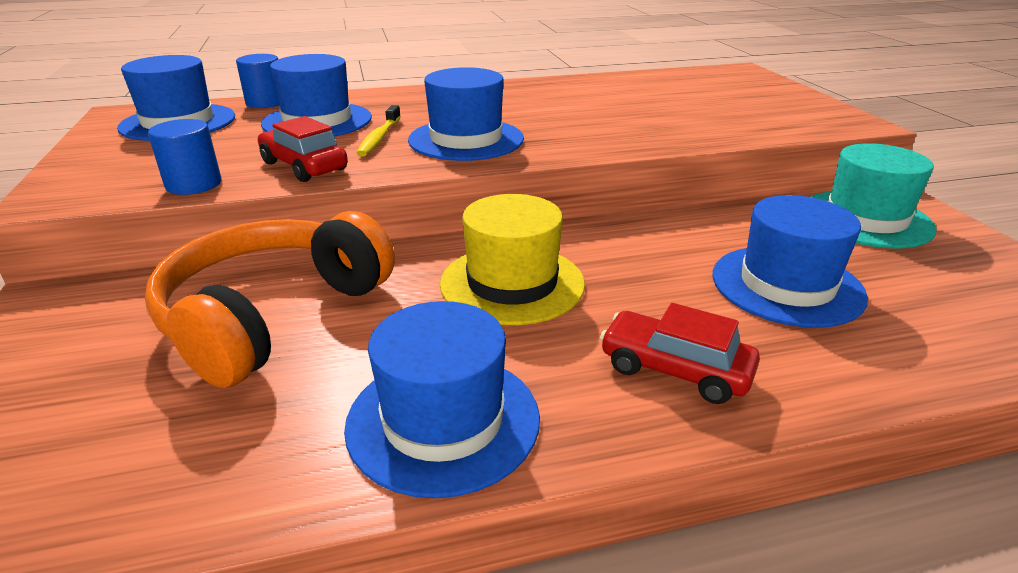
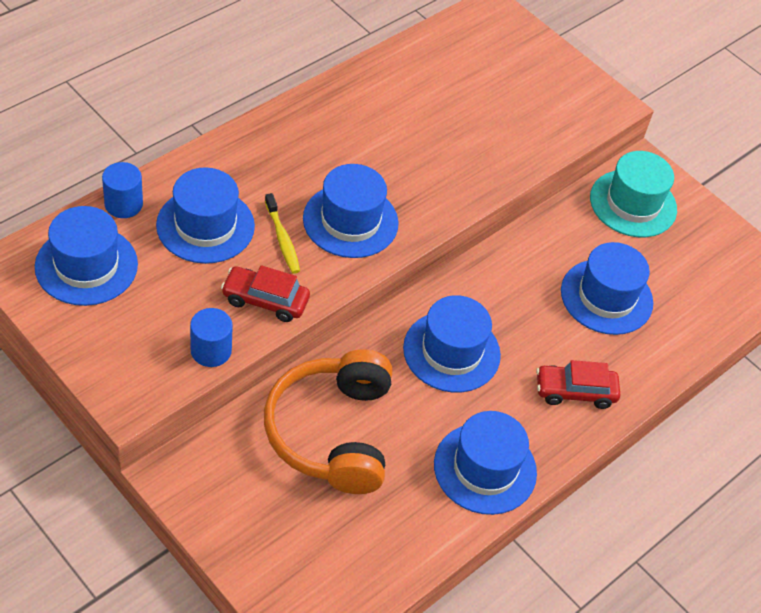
camera: 35 degrees left, 20 degrees up
(512, 283) = (451, 351): yellow hat -> blue hat

